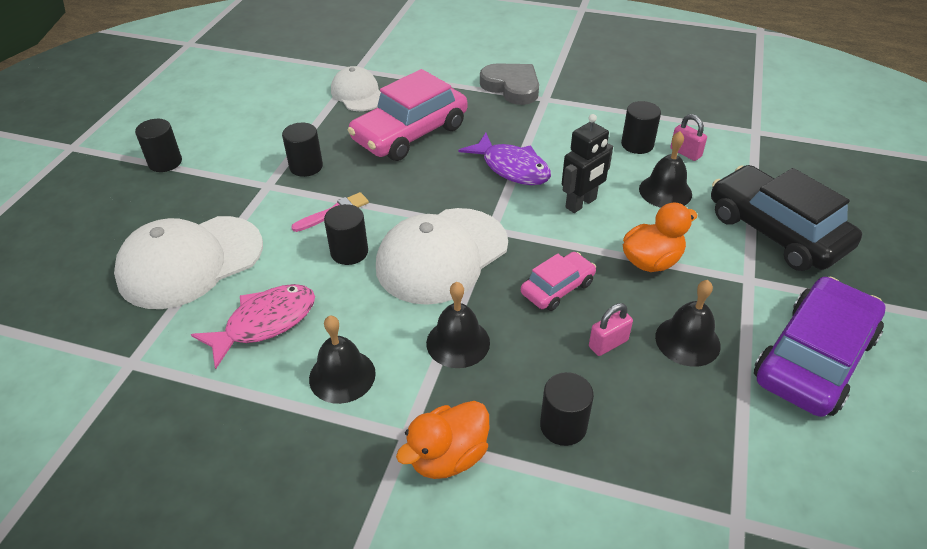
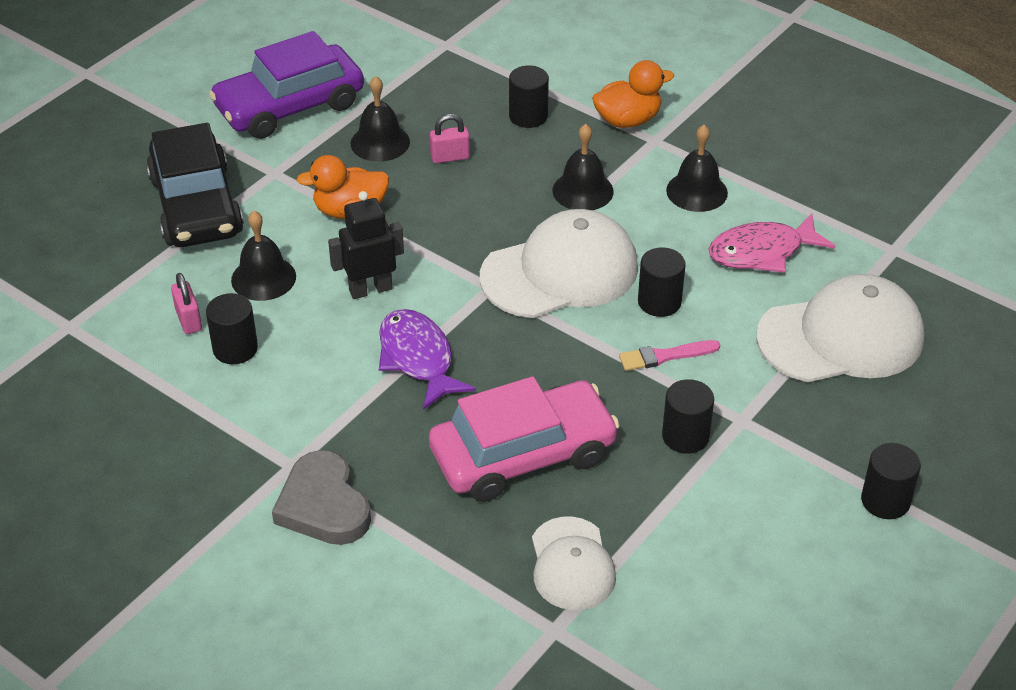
camera: 160 degrees left, 0 degrees up
(557, 288) = (461, 211): pink car -> none

